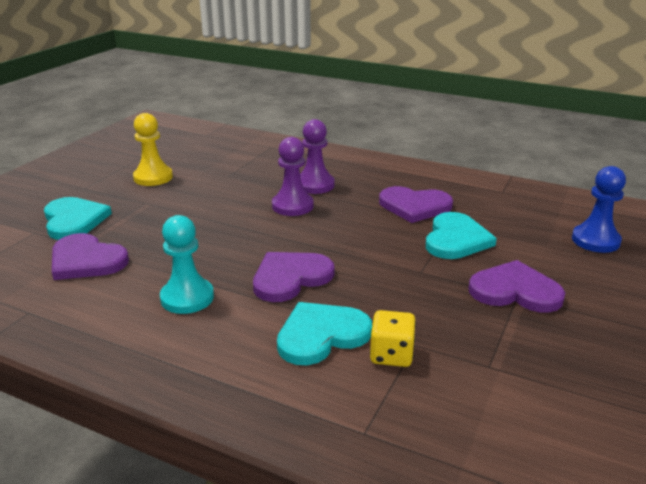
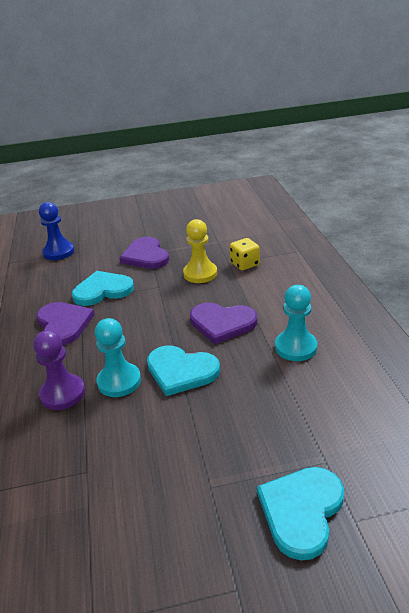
camera: 125 degrees left, 5 degrees up
(86, 260) = (332, 432): purple heart -> none
(153, 177) = (147, 539): yellow pawn -> yellow pawn (200, 274)
(292, 206) = (119, 381): purple pawn -> turquoise pawn
(321, 335) = (258, 286): turquoise heart -> turquoise heart (181, 371)

